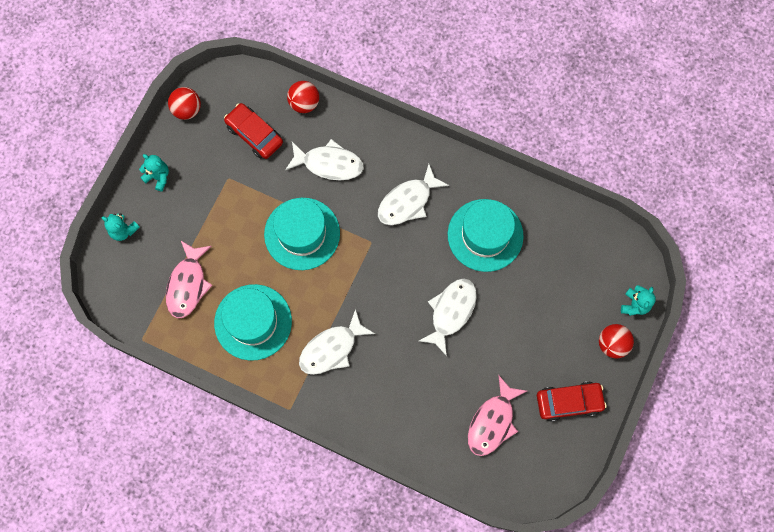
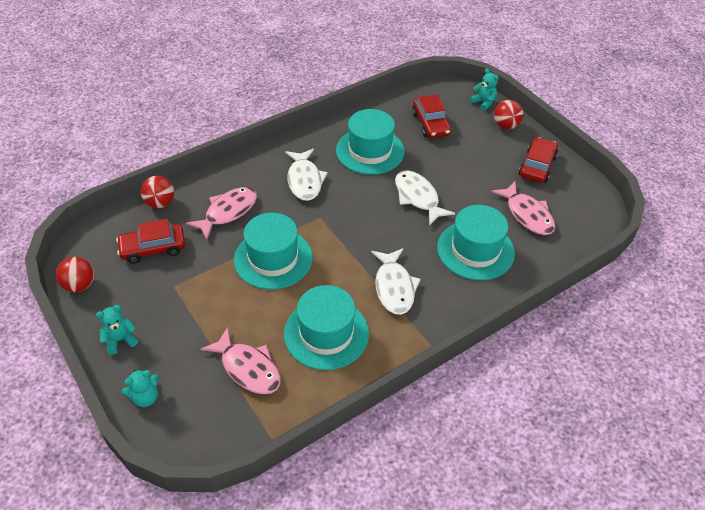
camera: 60 degrees left, 25 degrees down
(329, 164) = (228, 212): white fish -> pink fish
(417, 395) = (475, 250): none -> turquoise hat
(564, 270) = (430, 124): none -> red car

